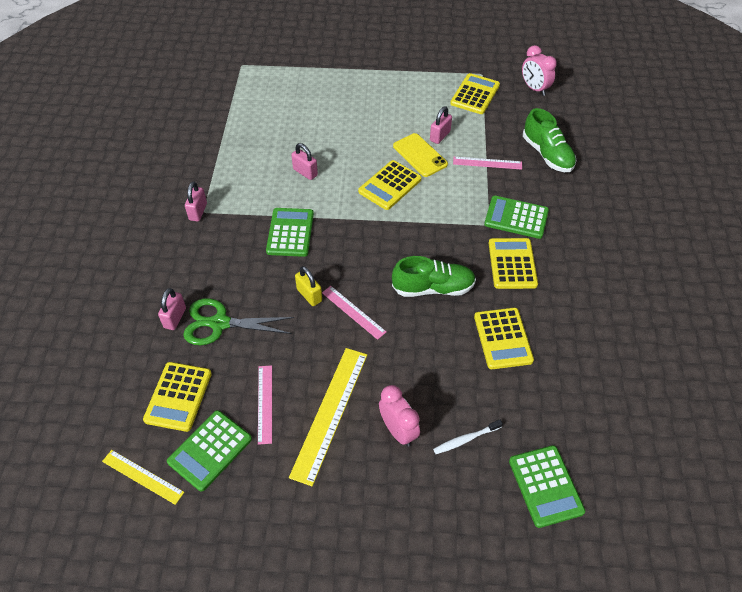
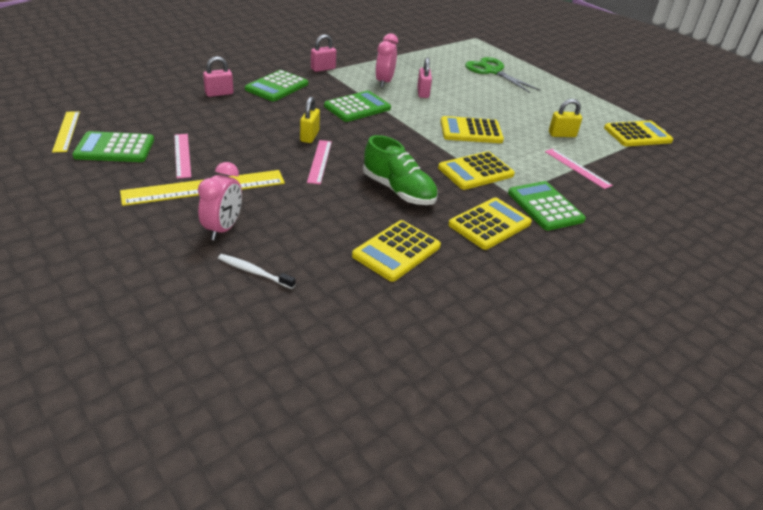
camera: 45 degrees right, 15 degrees down
(178, 396) = (151, 119): yellow calculator -> yellow calculator (475, 171)
(220, 323) = (235, 111): green scissors -> green scissors (492, 71)
(265, 403) = (182, 155): pink ruler -> pink ruler turned 60 degrees counterclockwise
(420, 155) = (525, 133): yellow phone -> none
(440, 136) = (562, 135): pink padlock -> yellow padlock
(534, 89) = (706, 162): pink clock -> pink clock (384, 82)
(545, 486) = (251, 349): green calculator -> green calculator (277, 87)
(547, 154) = (647, 197): green shoe -> none

